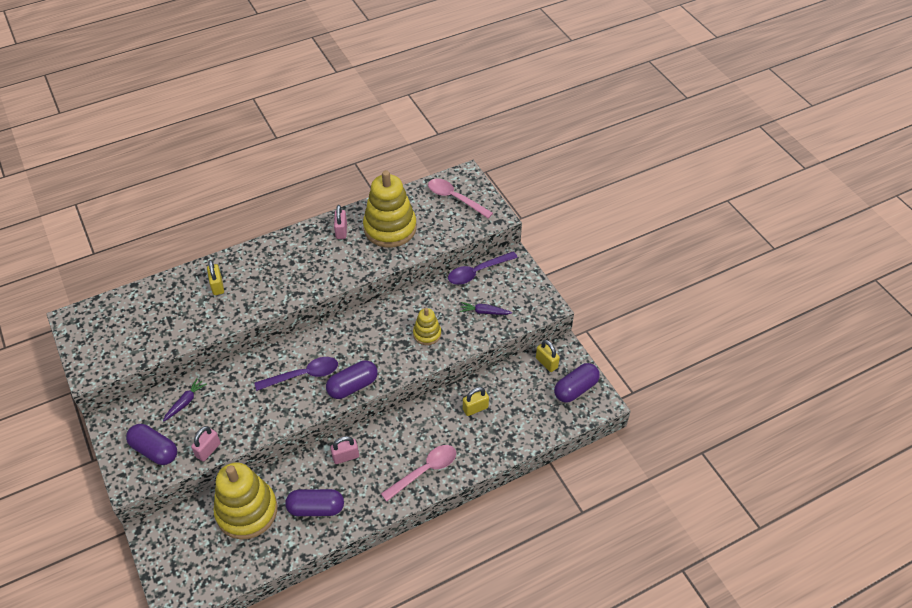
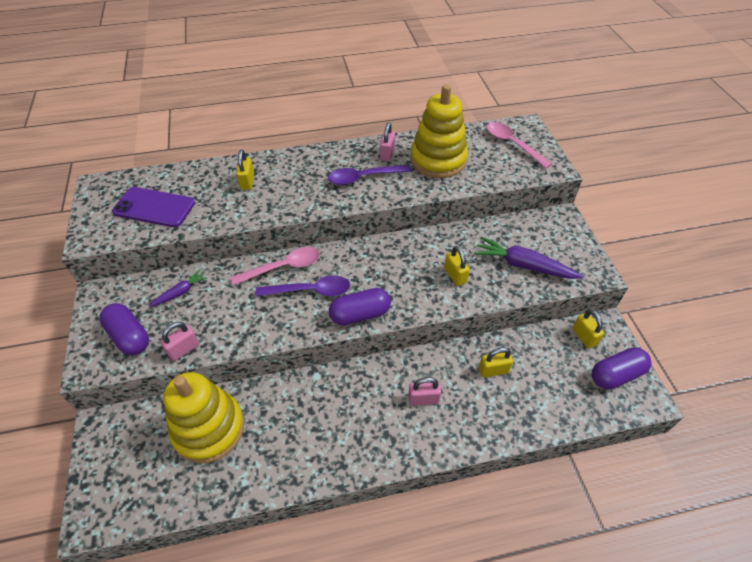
camera: 15 degrees right, 0 degrees up
(138, 329) = (154, 207): none -> purple phone
(316, 508) = (285, 445): purple capsule -> none
(345, 456) = (334, 391): pink padlock -> pink padlock (423, 399)
(424, 471) = (420, 431): pink spoon -> pink spoon (283, 267)
(427, 334) = (455, 275): yellow stacking toy -> yellow padlock
(477, 272) = (522, 223): purple spoon -> purple spoon (364, 178)
(484, 312) = (523, 265): purple carrot -> purple carrot, size x1.79

